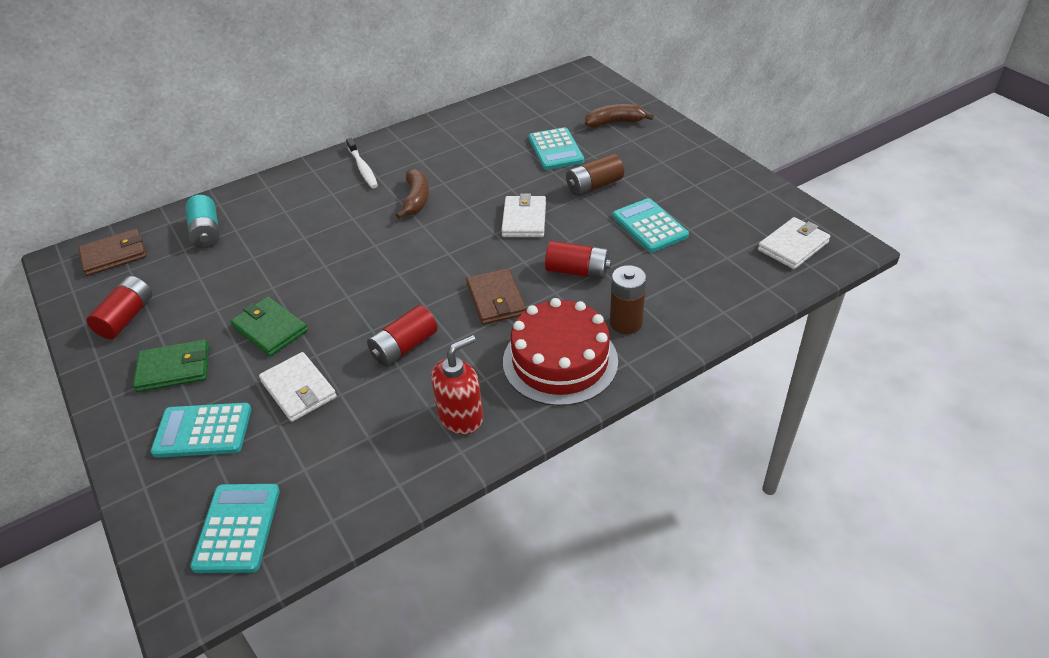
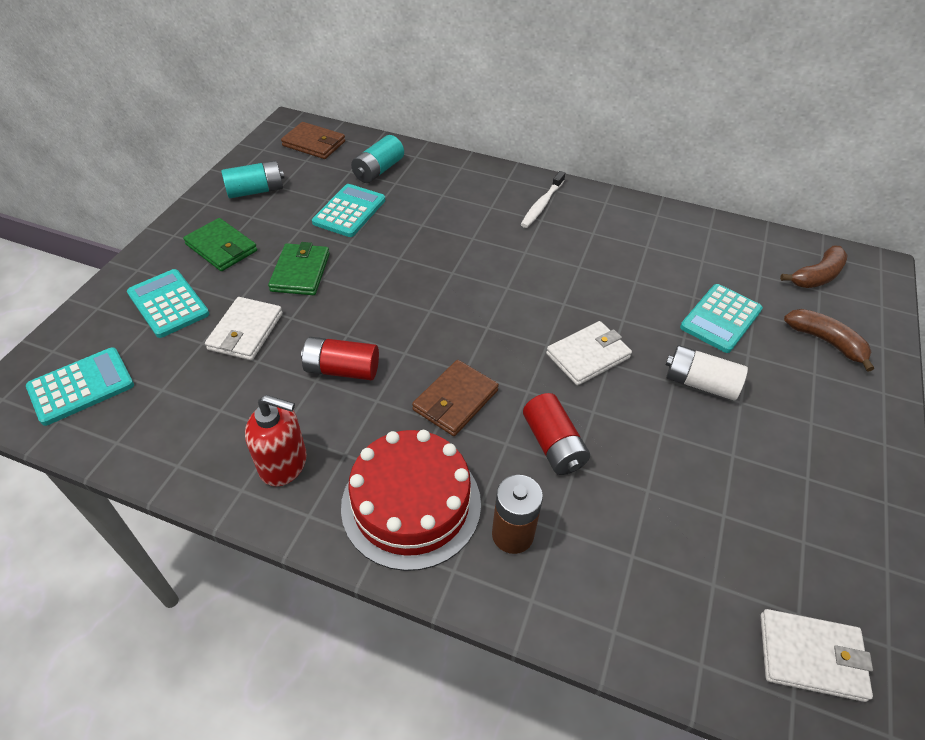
camera: 50 degrees right, 5 degrees up
(126, 318) = (256, 191): red battery -> turquoise battery
(416, 199) = (537, 262): brown banana -> brown banana (816, 276)
(594, 186) = (700, 383): brown battery -> white battery
(649, 226) = (687, 471): turquoise calculator -> turquoise calculator (349, 211)

